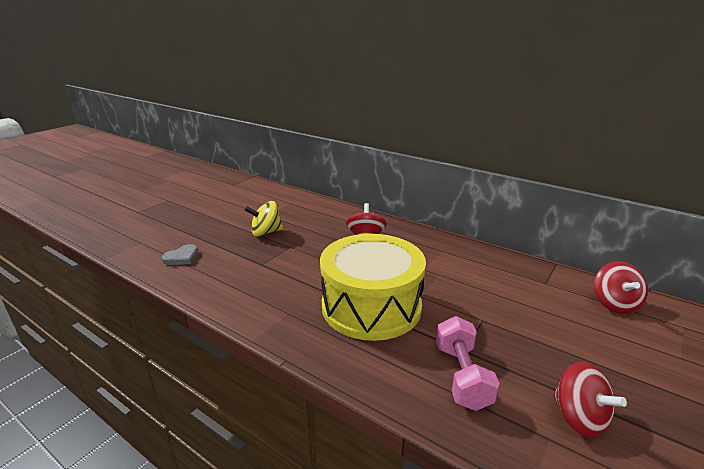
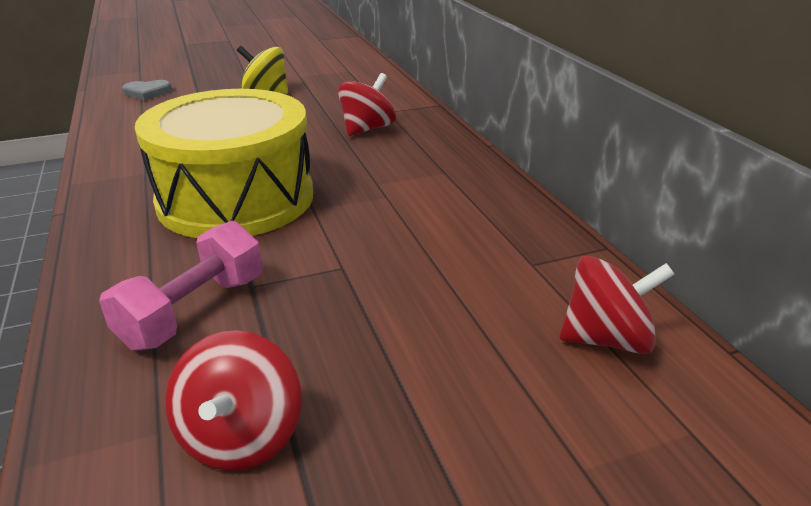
camera: 35 degrees right, 5 degrees up
(614, 304) = (606, 338): red spinning top -> red spinning top turned 135 degrees counterclockwise

